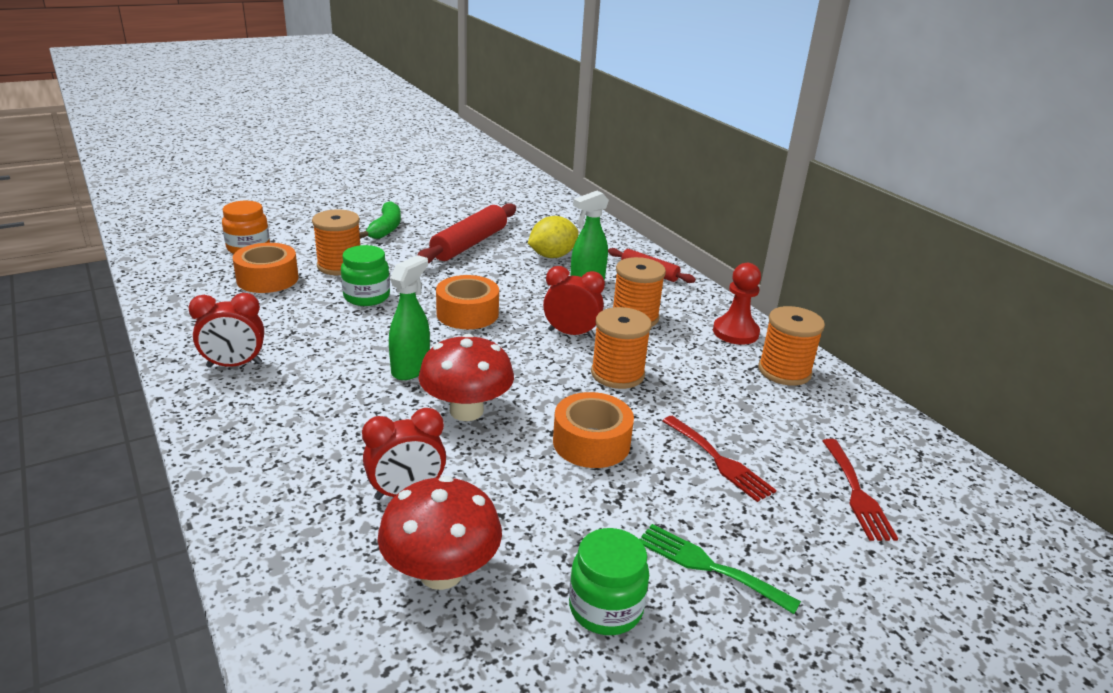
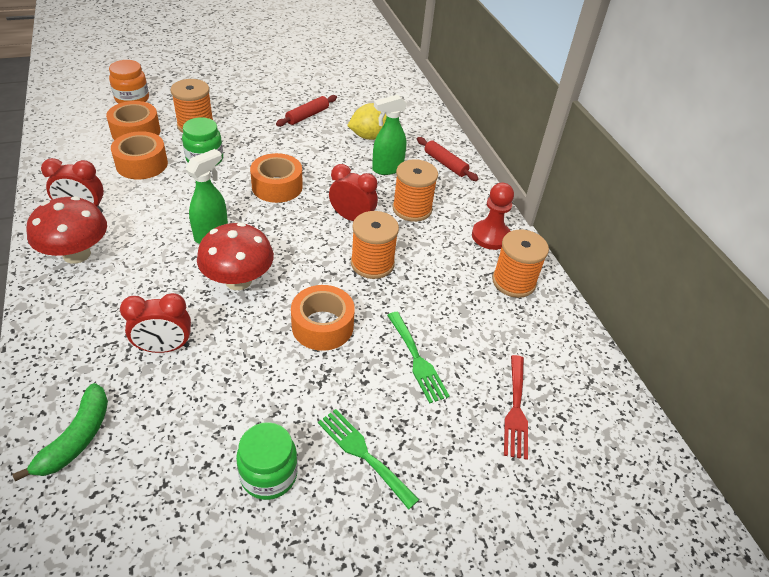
camera: 10 degrees right, 15 degrees up
(290, 309) = (142, 164): none -> orange tape
(385, 228) = (246, 91): green banana -> green banana (77, 438)
(441, 573) = (162, 421): red mushroom -> red mushroom (77, 254)
(469, 244) = (307, 116): red rolling pin -> red rolling pin, size x0.59
(719, 461) = (417, 360): red fork -> green fork

